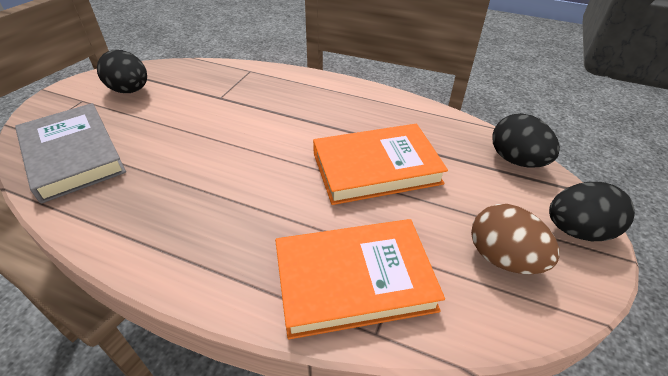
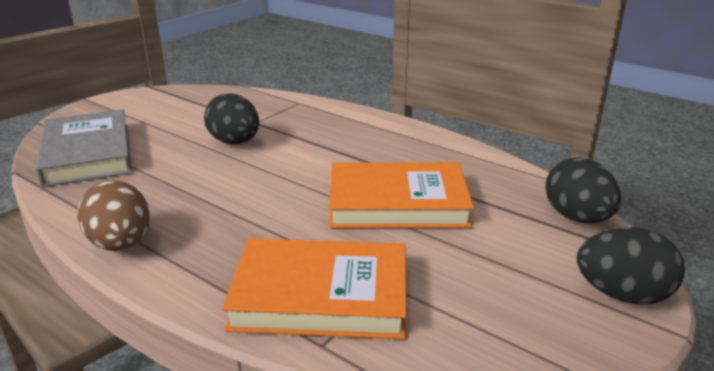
camera: 15 degrees right, 15 degrees down
(130, 90) = (166, 107): black egg -> black egg (235, 142)
(503, 258) = (509, 305): brown egg -> brown egg (121, 244)

